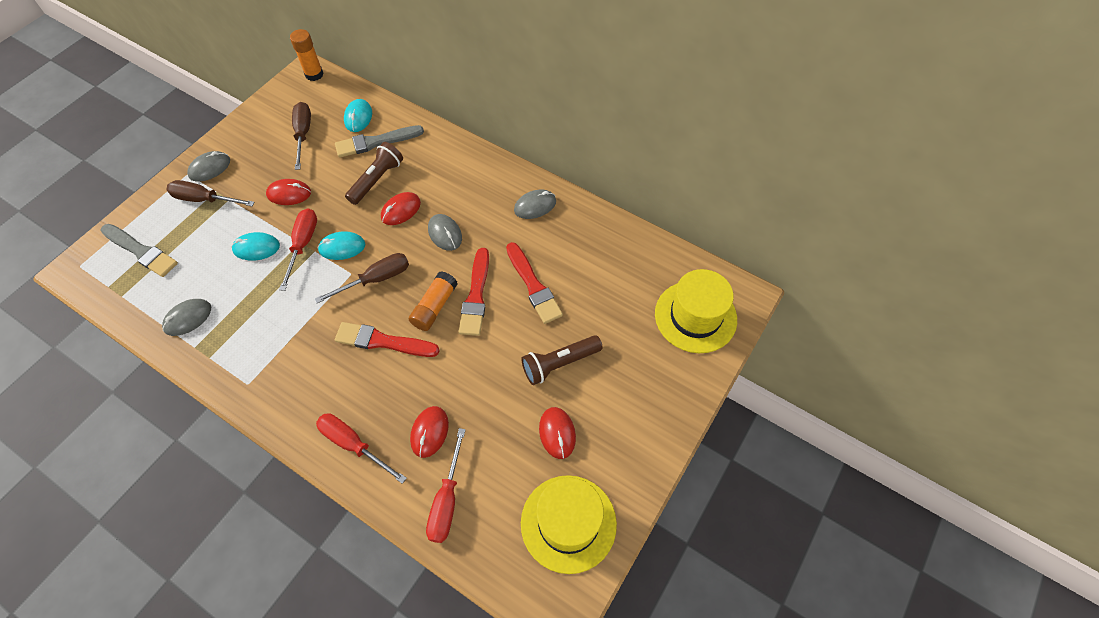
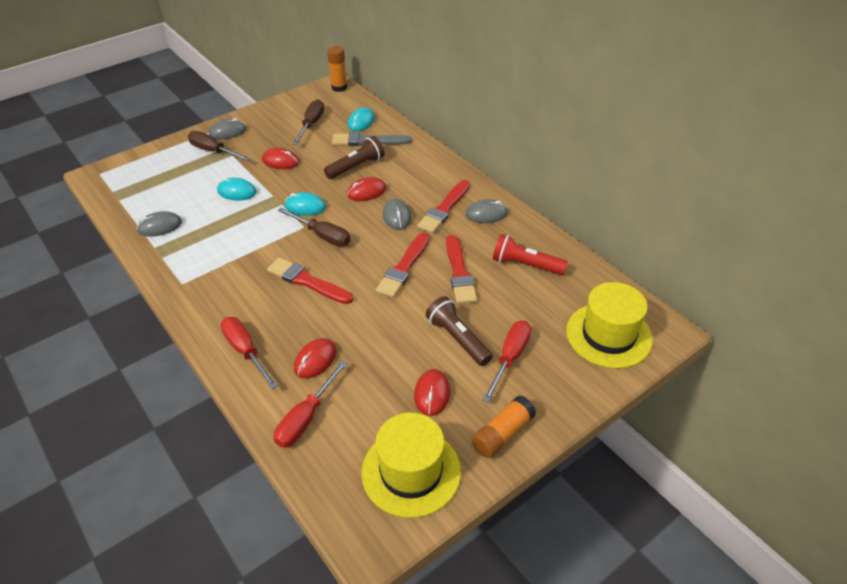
camera: 20 degrees right, 15 degrees down
(141, 251) = (149, 174): grey brush -> none
(303, 245) = (274, 198): red screwdriver -> red screwdriver (510, 358)
(375, 279) = (322, 235): brown screwdriver -> brown screwdriver turned 45 degrees clockwise
(434, 306) = (363, 267): orange glue stick -> orange glue stick (502, 434)
(490, 211) = (444, 209): none -> red brush
(559, 364) = (458, 339): brown flashlight -> brown flashlight turned 60 degrees clockwise
(594, 258) = (525, 265): none -> red flashlight

